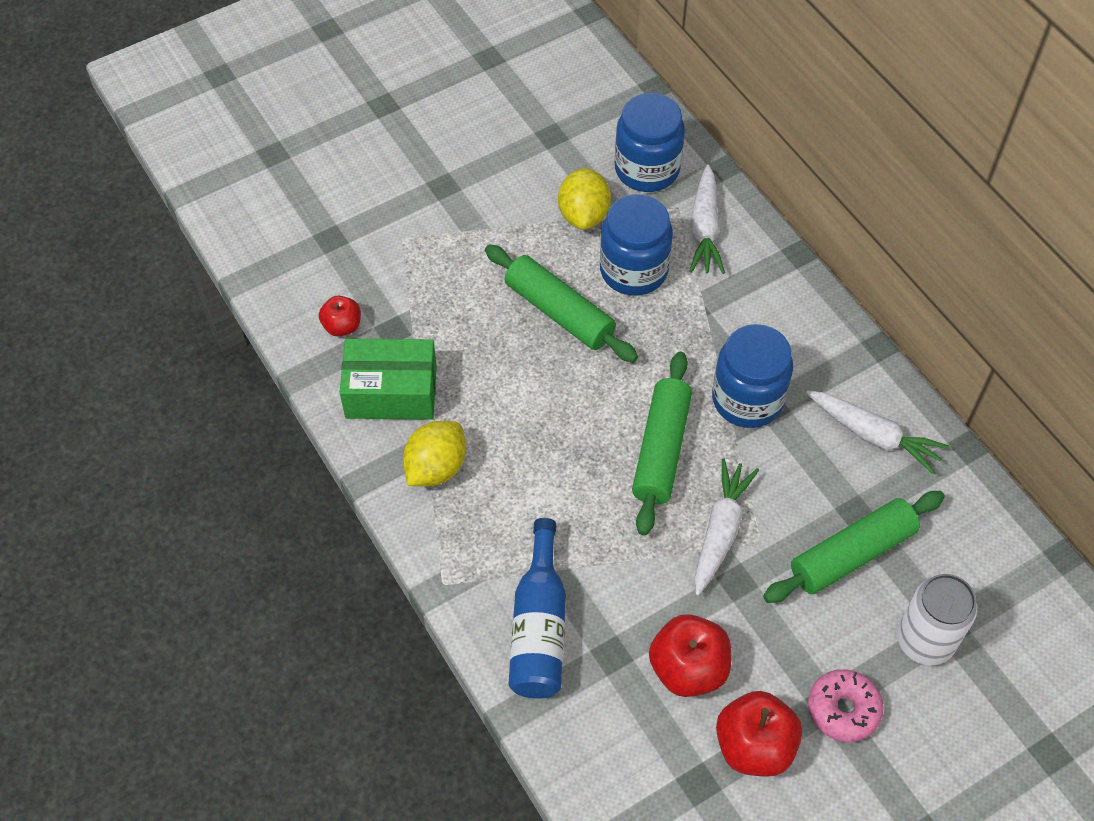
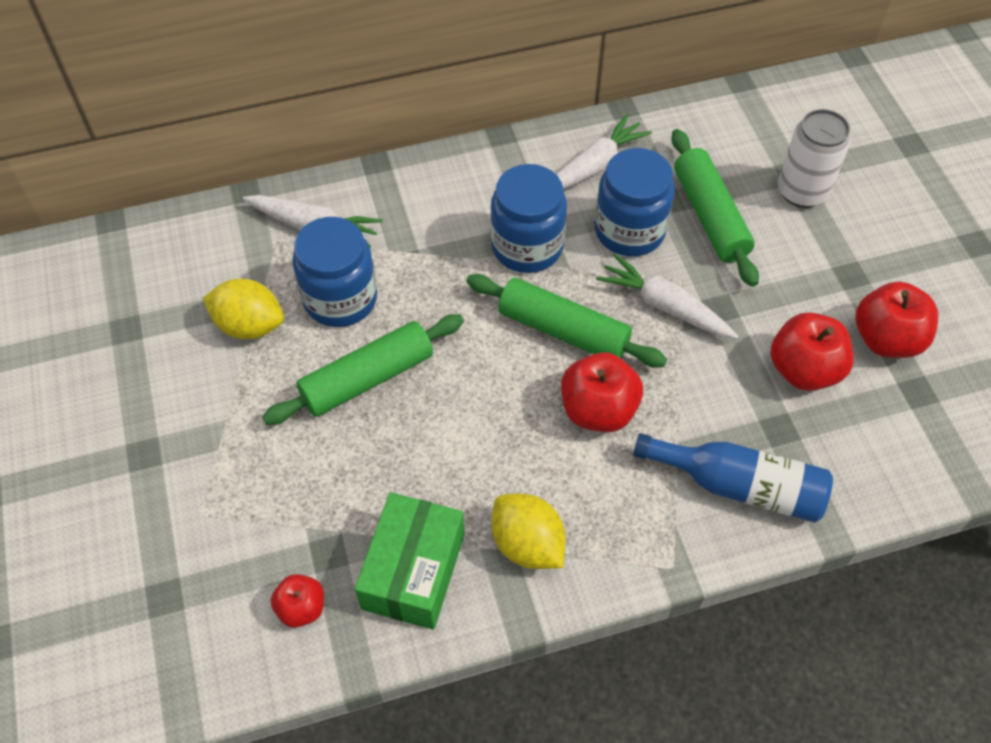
camera: 75 degrees left, 0 degrees up
(584, 495) = (598, 410): none -> red apple
(647, 169) = (216, 254): blue jar -> blue jar (629, 230)
(843, 710) = (858, 265): pink donut -> none

